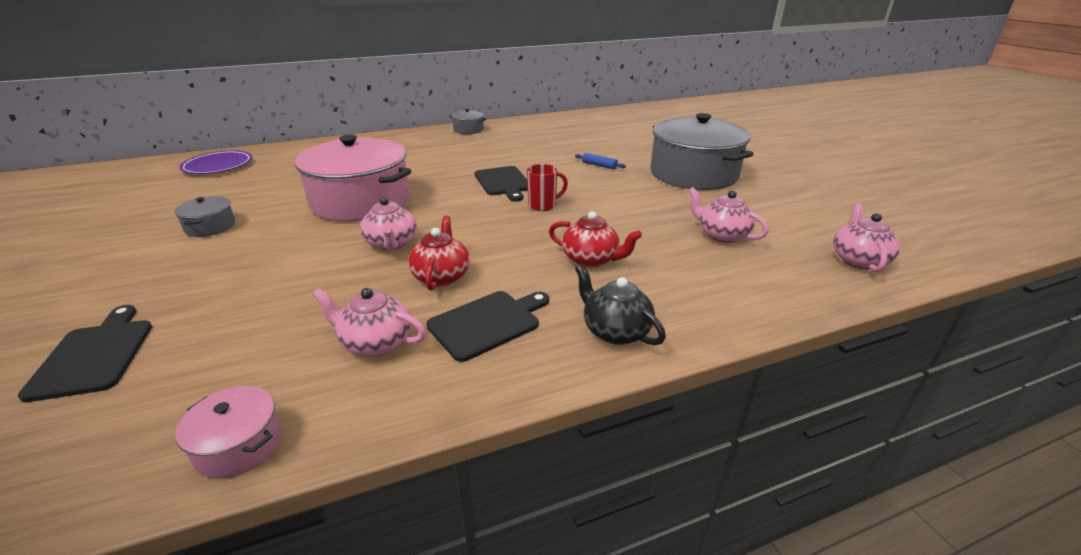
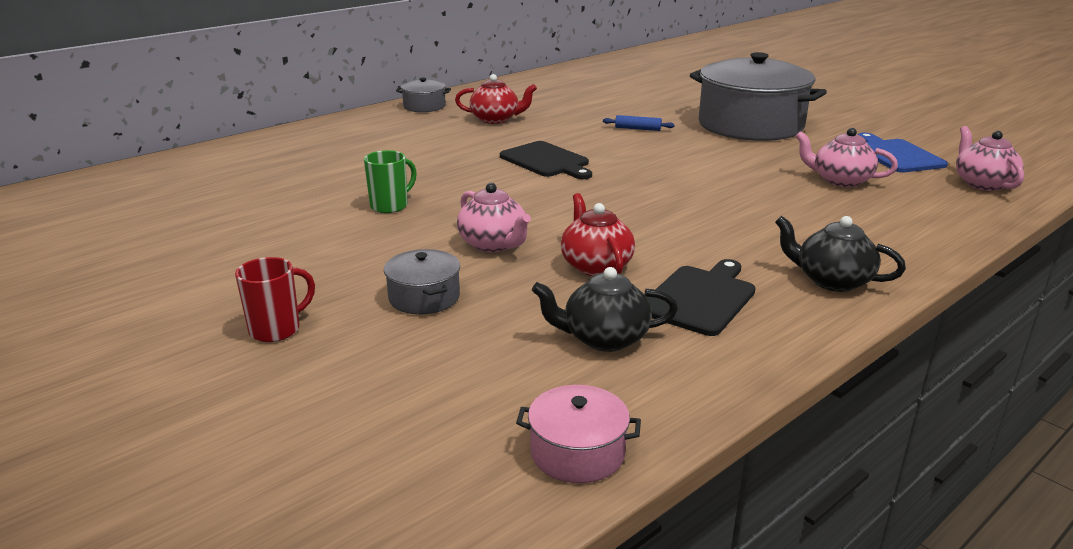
camera: 20 degrees left, 5 degrees down
(94, 355) = (271, 420): black cutting board -> none
(210, 227) = (216, 264): grey pot -> grey pot (424, 297)
(218, 166) = (110, 192): purple plate -> none
(361, 201) = (390, 206): pink pot -> green mug
(375, 343) = (604, 338): pink teapot -> black teapot
(543, 205) = (623, 179): red mug -> red mug (277, 329)
(591, 259) = (737, 223): red teapot -> red teapot (496, 119)
(798, 219) = (896, 155): none -> blue cutting board

